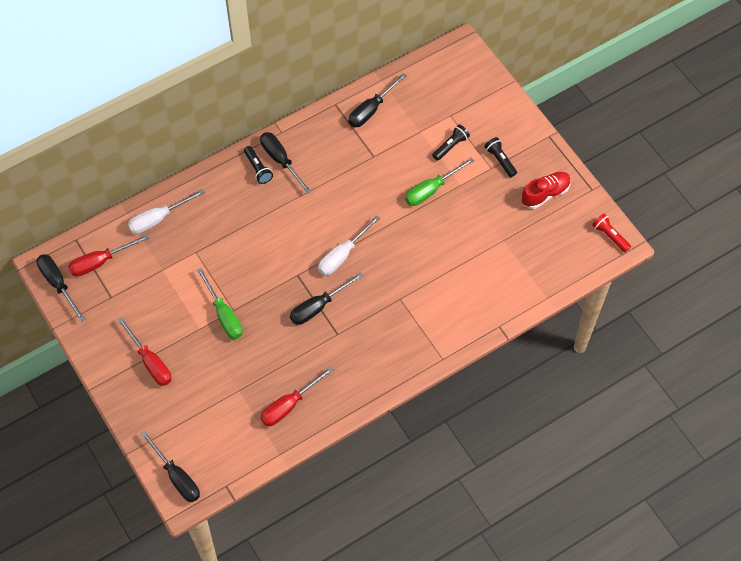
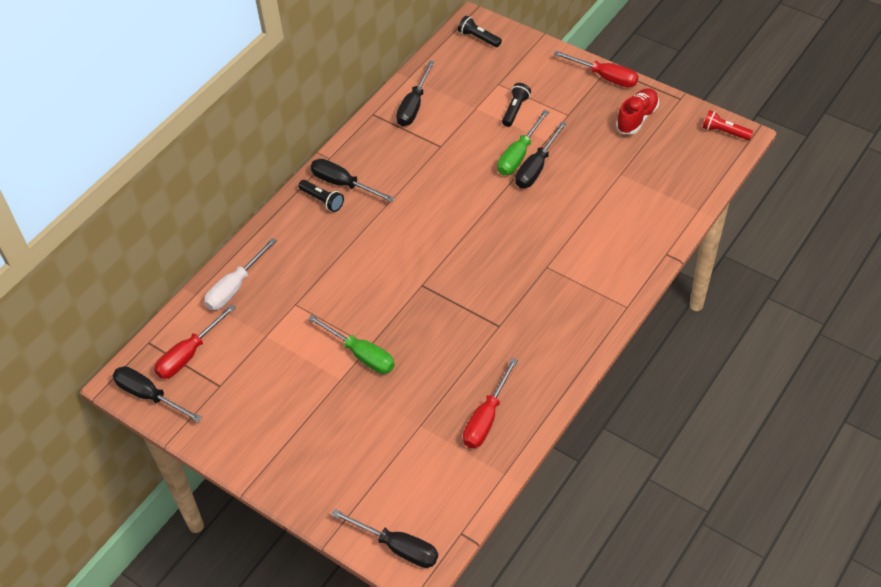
camera: 20 degrees left, 10 degrees down
(150, 362) = (301, 435): red screwdriver -> red screwdriver (605, 77)
(318, 307) = (463, 307): black screwdriver -> black screwdriver (536, 167)
(342, 255) = (460, 248): white screwdriver -> none
(500, 160) = (573, 105): black flashlight -> black flashlight (478, 38)

